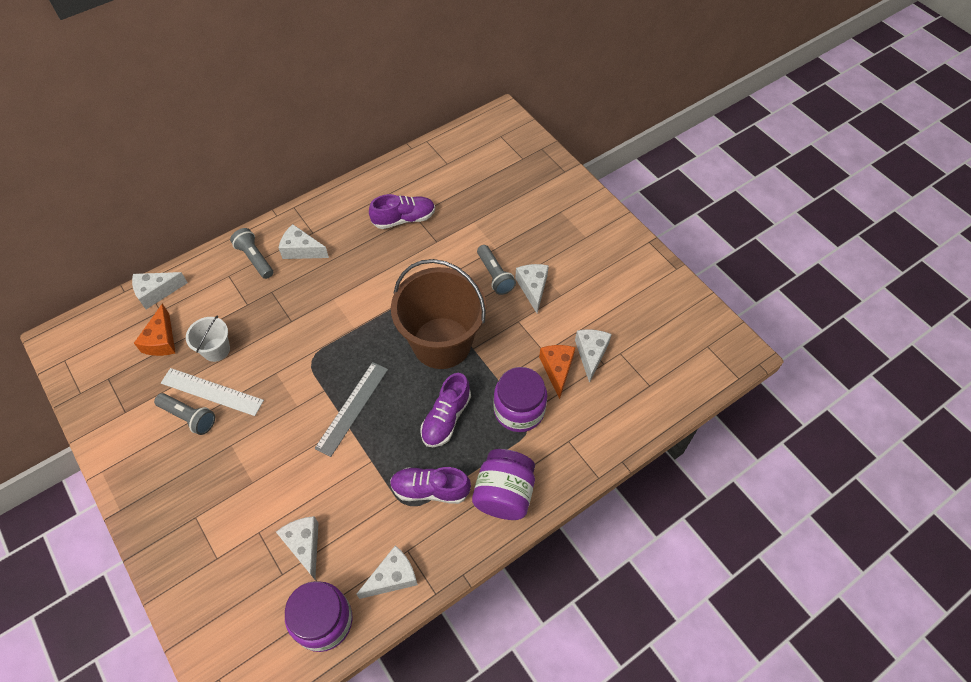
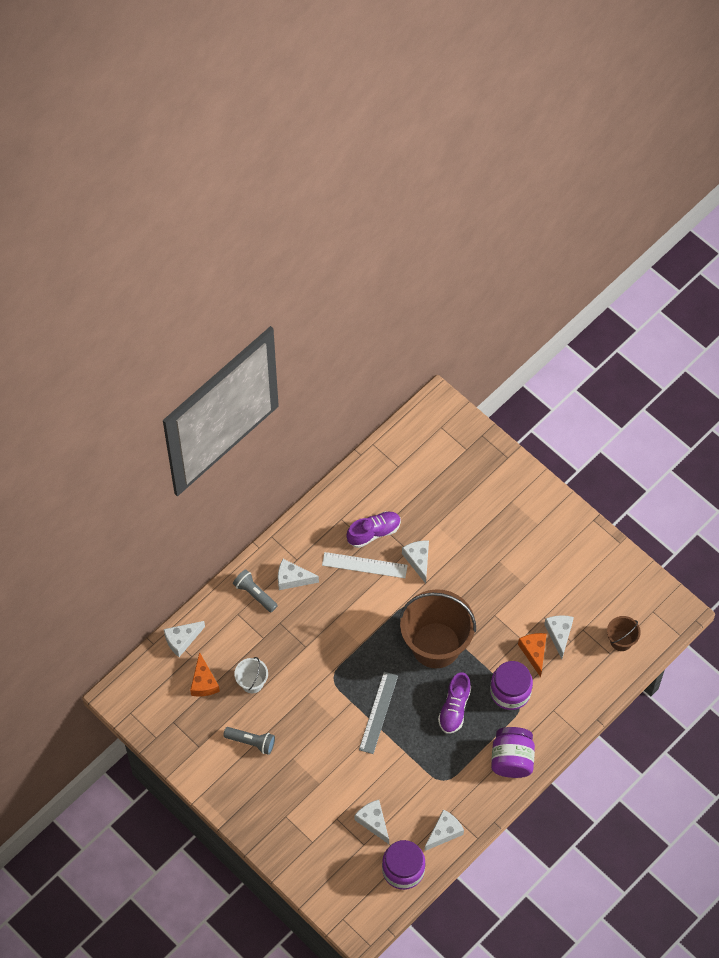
camera: 10 degrees left, 5 degrees up
(212, 391) = (262, 718): white ruler -> white ruler (364, 565)
(430, 489) = (456, 765): purple shoe -> none
(495, 275) = (466, 575): grey flashlight -> none
(533, 288) = (501, 582): white cheese -> white cheese (418, 560)
(665, 373) = (621, 640): none -> brown bucket

